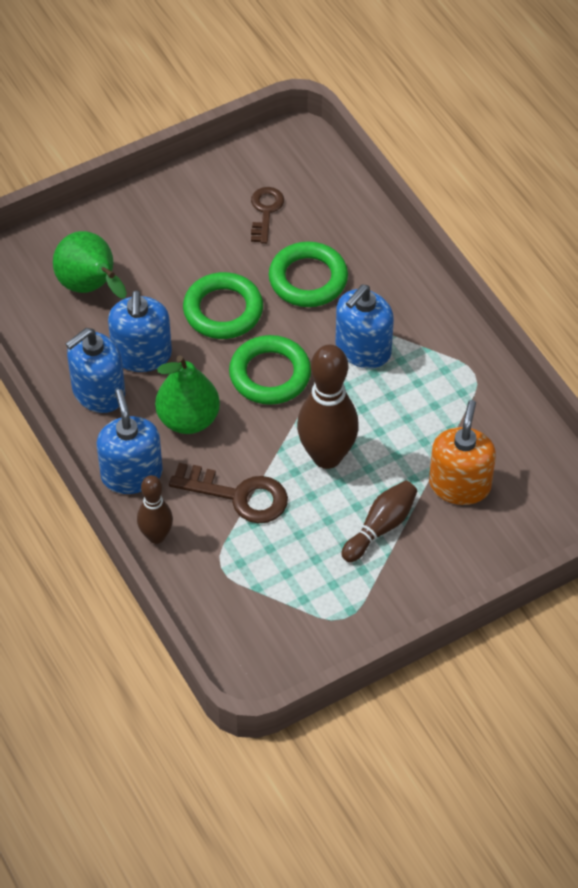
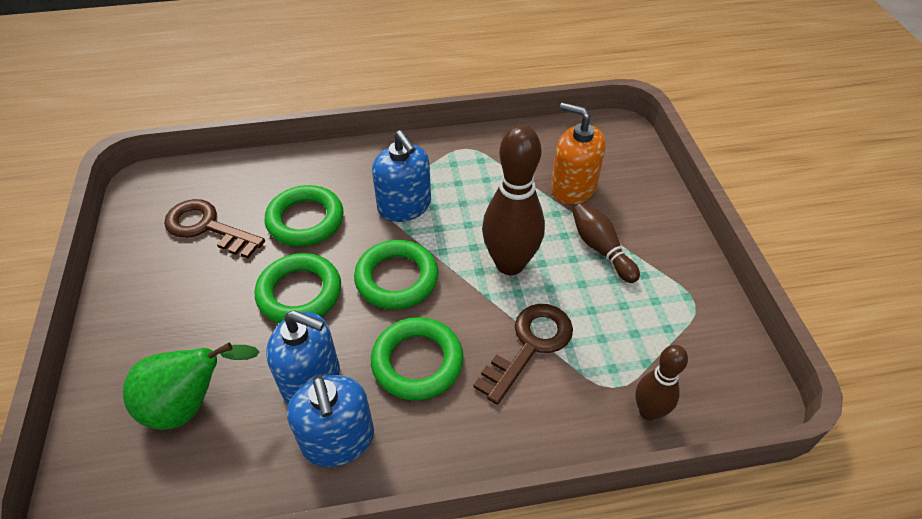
camera: 70 degrees left, 5 degrees down
(131, 474) = (465, 438): blue soap dispenser -> none
(156, 536) = (557, 437): brown bowling pin -> brown bowling pin (648, 411)
(188, 419) = (417, 362): green pear -> green ring
(265, 211) = (207, 227): brown key -> brown key, size x1.51

